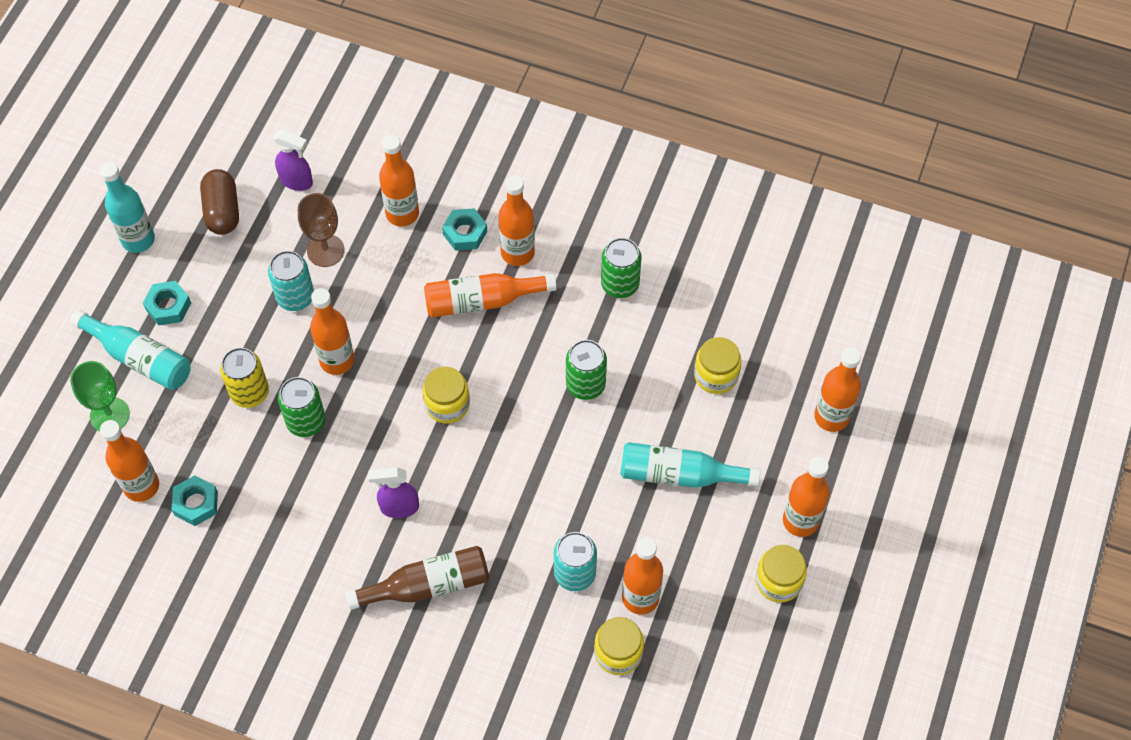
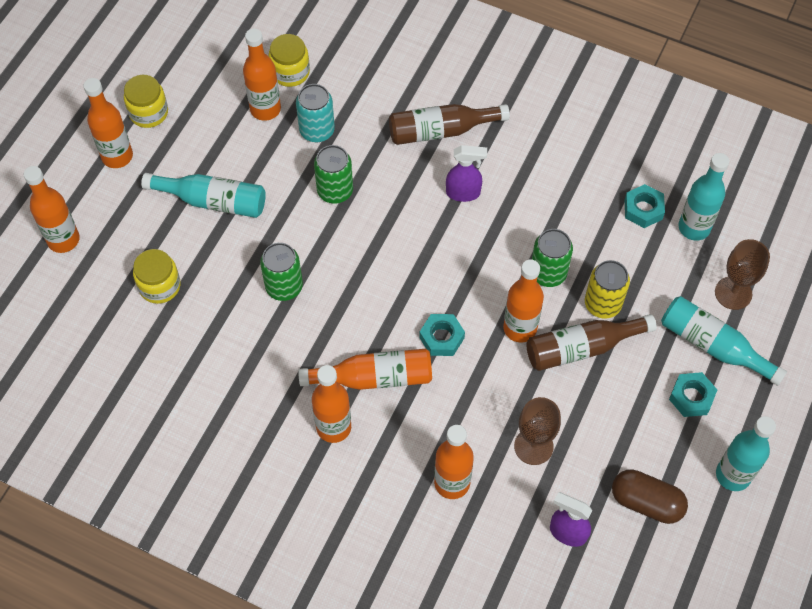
camera: 175 degrees left, 0 degrees up
(110, 415) = (733, 293): green goblet -> brown goblet
(141, 486) = (694, 227): orange bottle -> turquoise bottle
(222, 211) = (646, 502): brown capsule -> brown capsule turned 60 degrees counterclockwise
(274, 345) = (582, 348): none -> brown bottle
(295, 297) = (563, 397): turquoise can -> none
(447, 404) = (416, 278): yellow jar -> none
(465, 233) = (386, 454): turquoise nut -> turquoise nut (441, 338)
(620, 284) = (234, 384): green can -> green can (335, 191)

